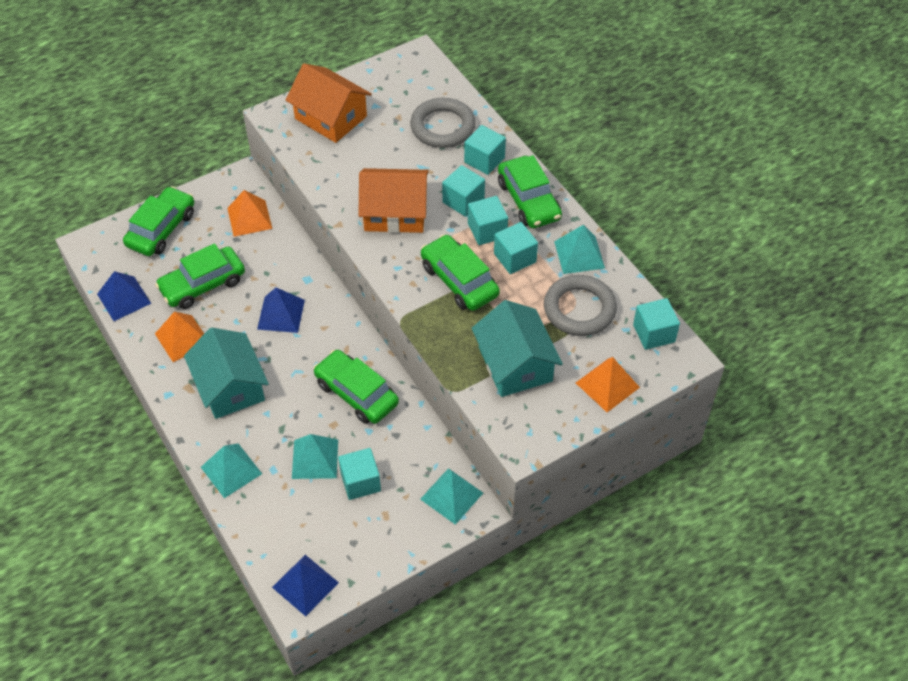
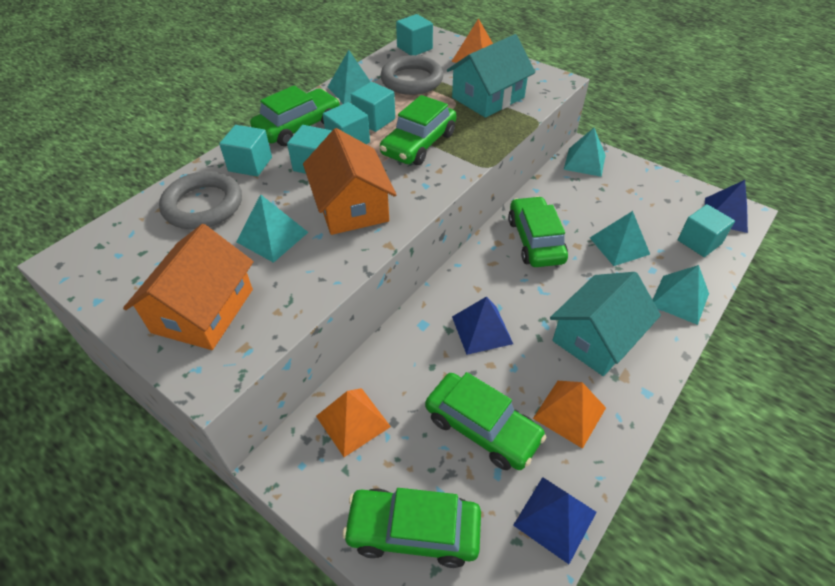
camera: 110 degrees left, 5 degrees down
(356, 393) = (535, 240): green car -> green car turned 150 degrees clockwise
(360, 482) = (615, 211): turquoise cube -> turquoise cube (699, 242)
(384, 160) = (272, 237): none -> turquoise pyramid

